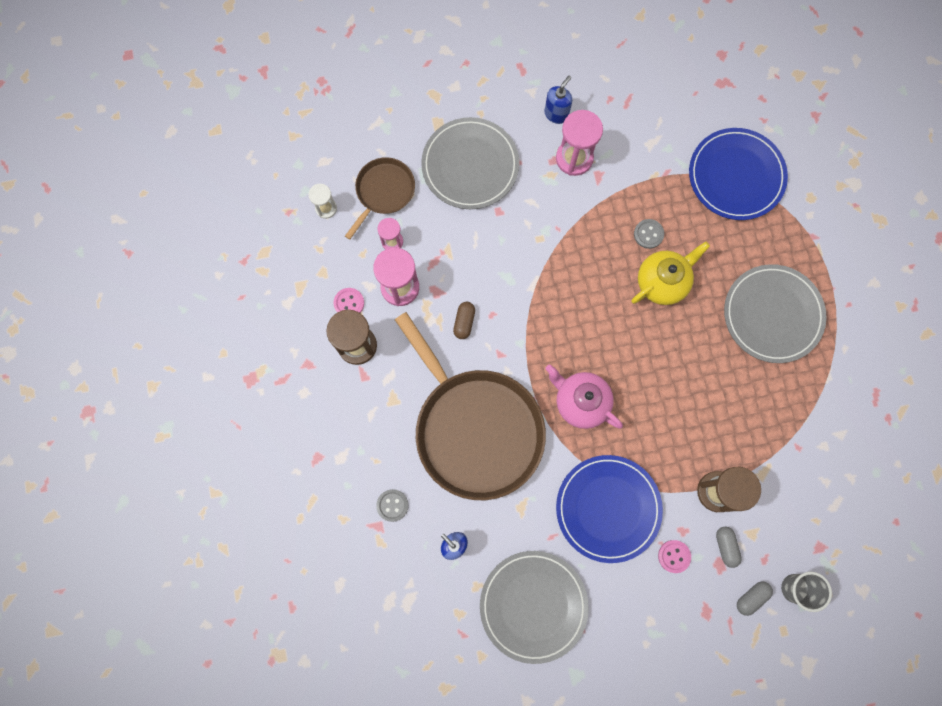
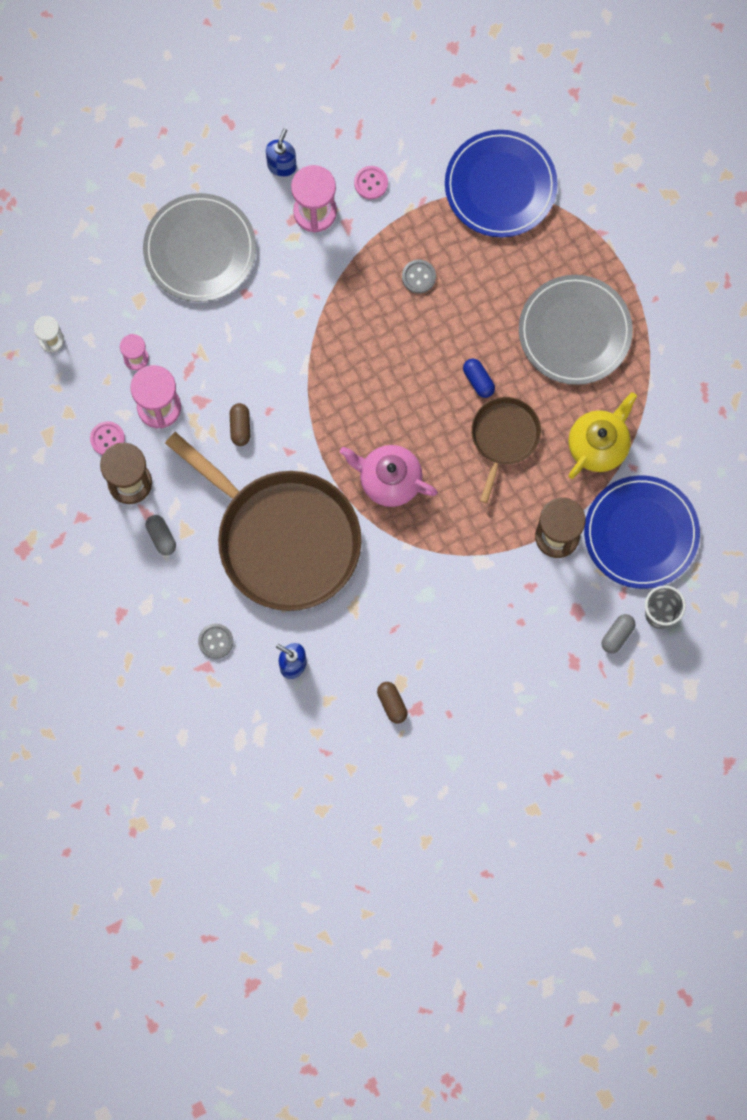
camera: 15 degrees left, 0 degrees up
(383, 192) = (110, 304): brown pan -> brown pan (504, 437)
(533, 605) = (392, 704): grey plate -> brown capsule
(608, 508) = (446, 584): blue plate -> blue plate (641, 533)
(662, 282) = (446, 326): yellow teapot -> yellow teapot (598, 445)
(674, 556) = (527, 615): pink button -> pink button (371, 183)
(679, 335) = (478, 380): none -> blue capsule
(726, 546) = (579, 590): grey capsule -> grey capsule (161, 537)

